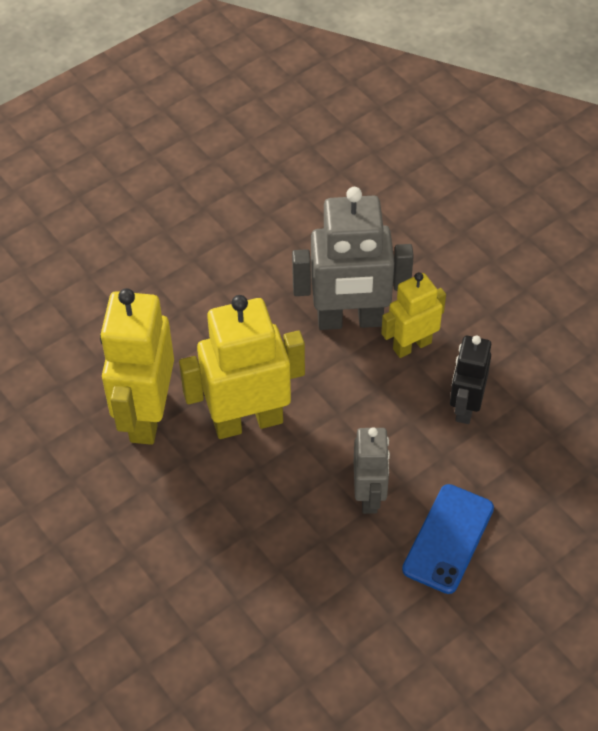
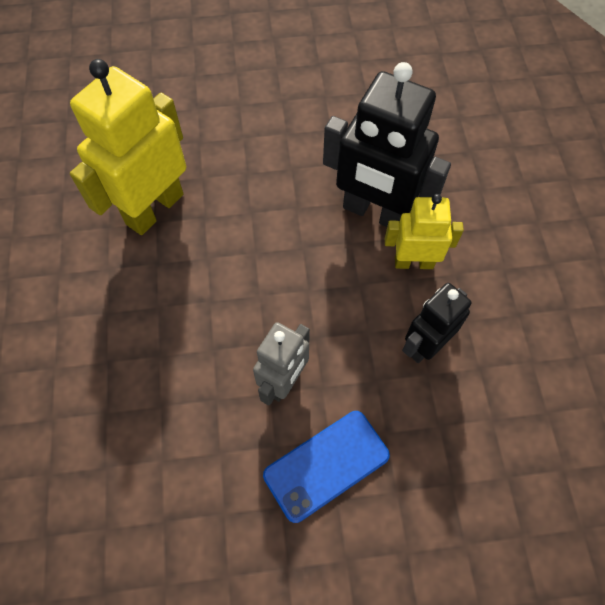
camera: 30 degrees right, 10 degrees up
(247, 421) = (229, 256): yellow robot -> none
(350, 320) = (374, 213): grey robot -> black robot

